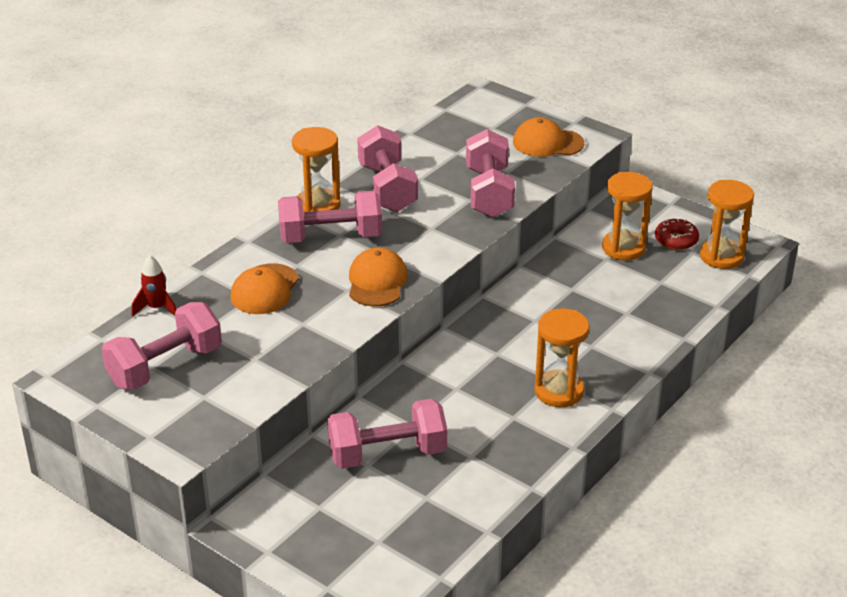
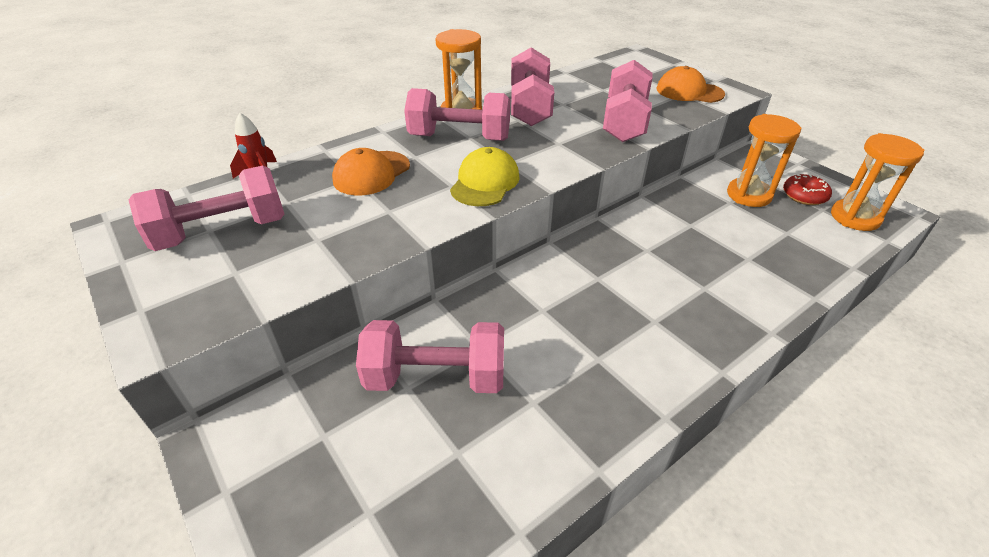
camera: 15 degrees right, 5 degrees up
(377, 282) = (485, 182): orange cap -> yellow cap
(559, 391) = (659, 336): orange hourglass -> none

